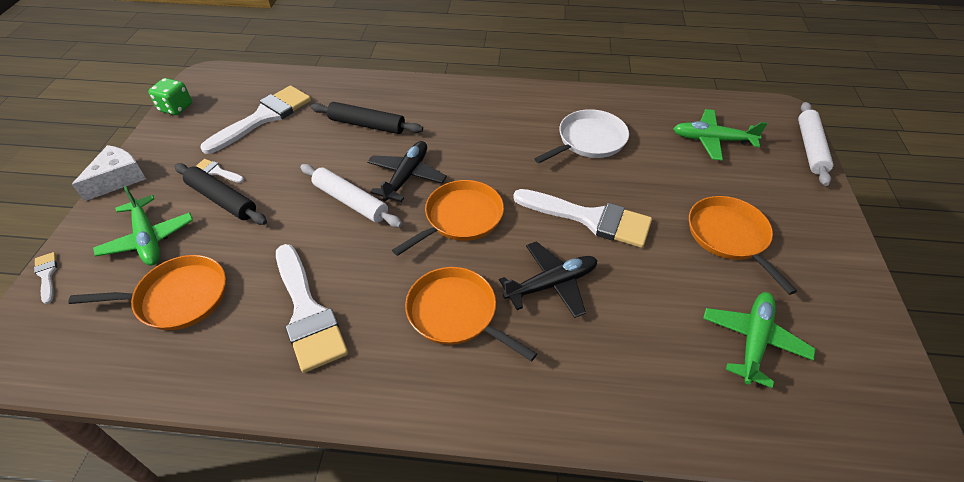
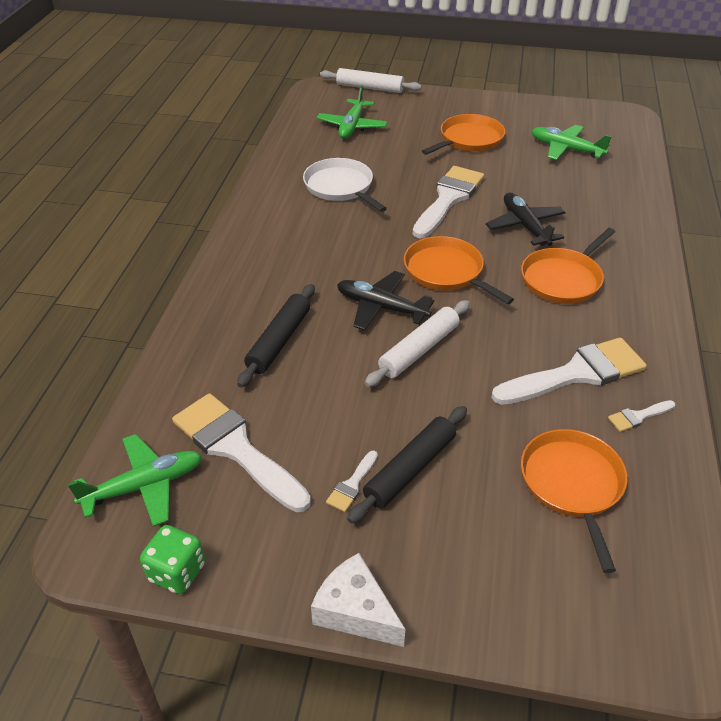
camera: 85 degrees left, 5 degrees down
(47, 275) = (553, 646): white brush -> white brush (638, 416)
(148, 239) = (481, 538): green plane -> green plane (144, 486)
(729, 236) = (469, 139): orange pan -> orange pan turned 150 degrees clockwise

